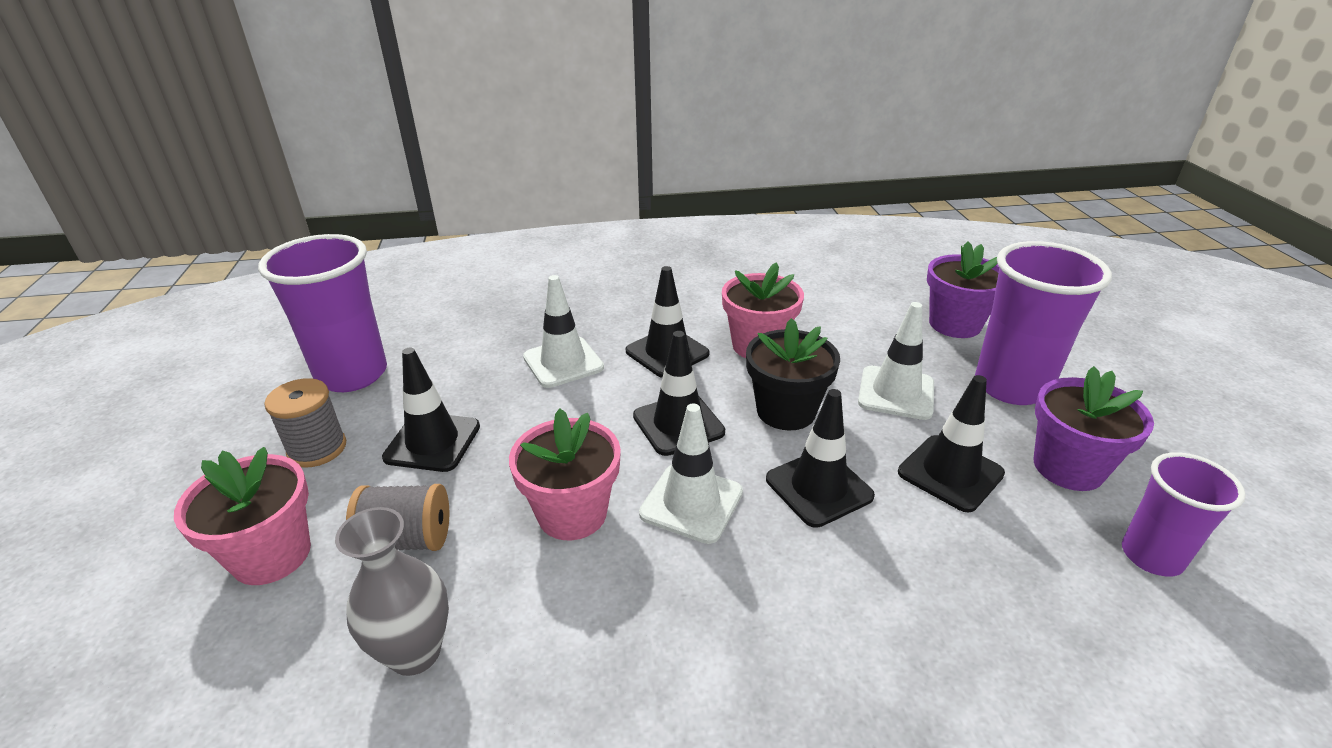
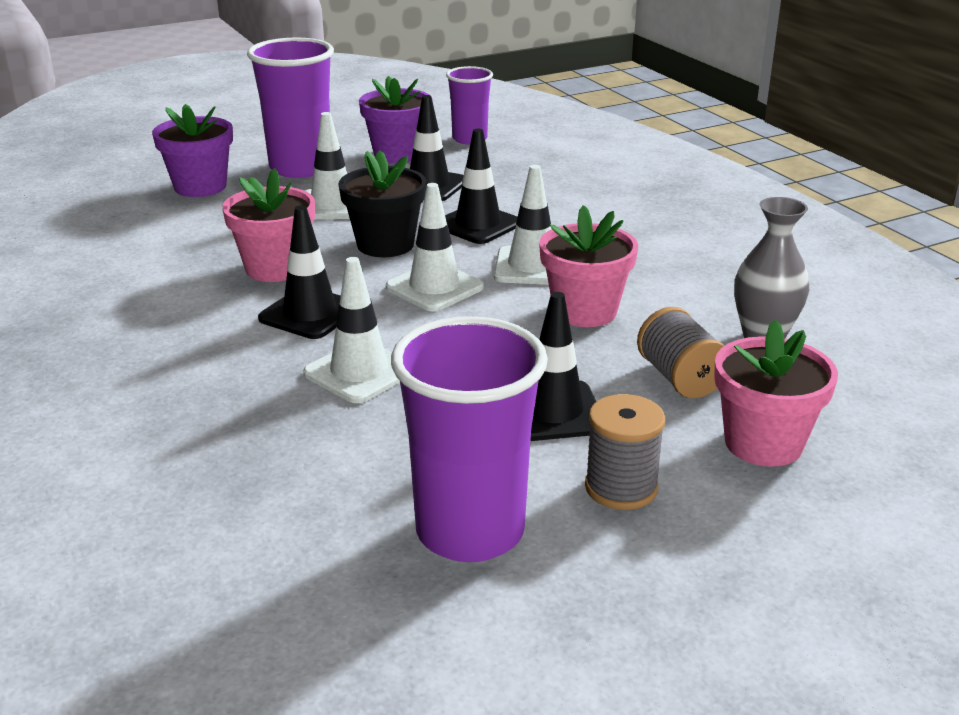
camera: 110 degrees left, 5 degrees down
(678, 424) = (434, 287): black traffic cone -> white traffic cone

